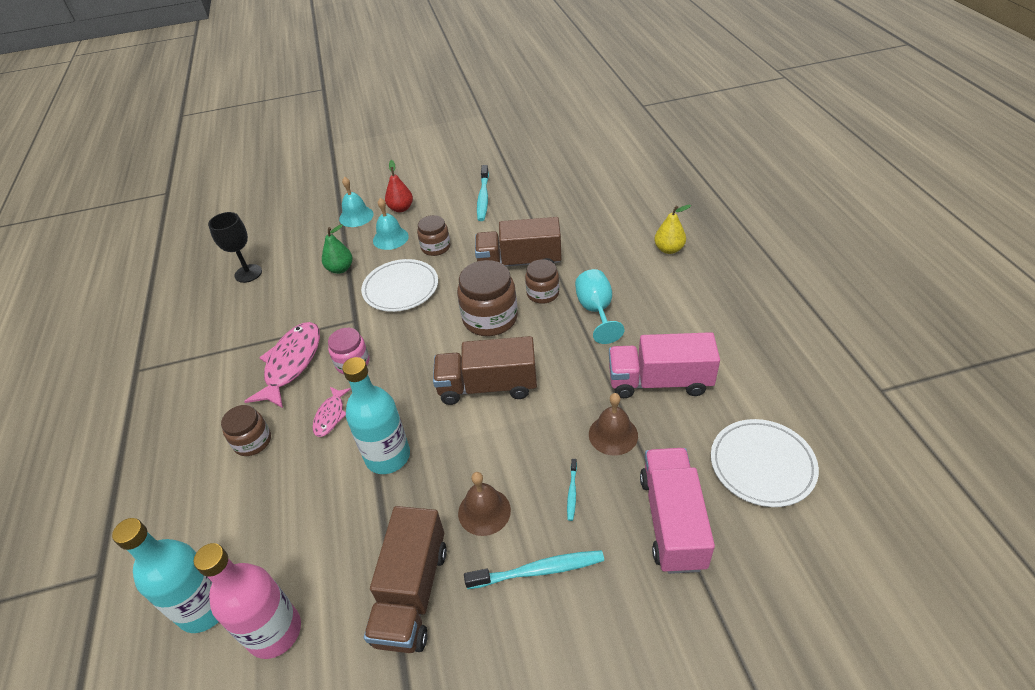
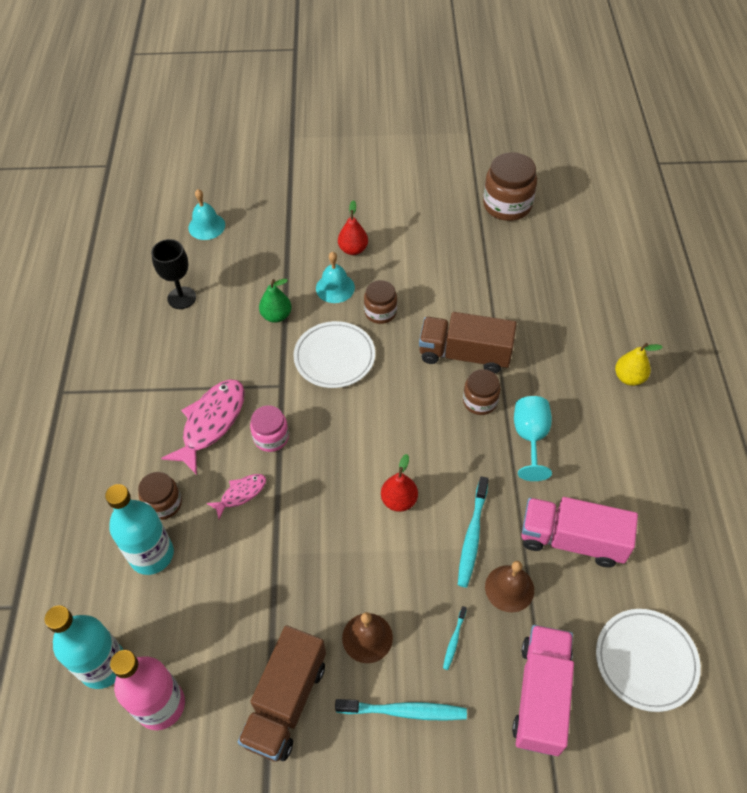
camera: 10 degrees right, 10 degrees up
(330, 415) = (241, 494): pink fish -> pink fish turned 150 degrees counterclockwise
(356, 216) = (303, 248): turquoise bell -> turquoise bell (206, 226)
(388, 456) = (288, 554): turquoise bottle -> turquoise bottle (152, 555)
(483, 198) = (445, 256): turquoise toothbrush -> turquoise toothbrush (472, 536)
(487, 386) = (399, 500): brown truck -> red pear
(490, 318) = (418, 419): brown jar -> brown jar (507, 205)

